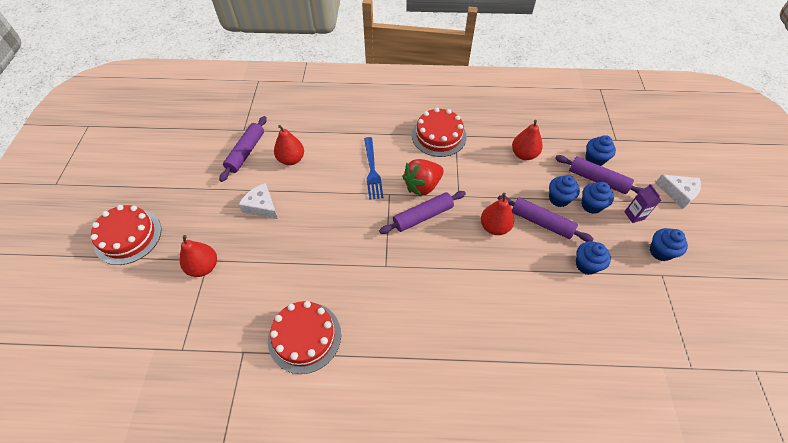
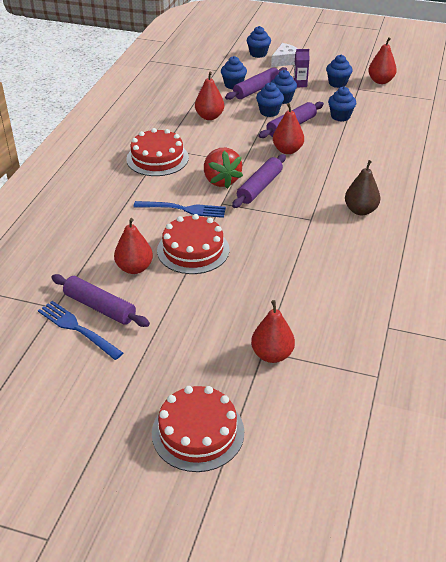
camera: 75 degrees left, 15 degrees down
(223, 147) = (77, 329): none -> blue fork
(261, 206) = (198, 299): white cheese -> none
(304, 337) = (378, 281): red cake -> red cake (193, 250)
(413, 308) = (360, 210): none -> brown pear
(423, 216) = (259, 187): purple rolling pin -> purple rolling pin turned 45 degrees clockwise
(676, 166) = (258, 54): none -> blue cupcake
(698, 298) = (380, 81): none -> red pear

